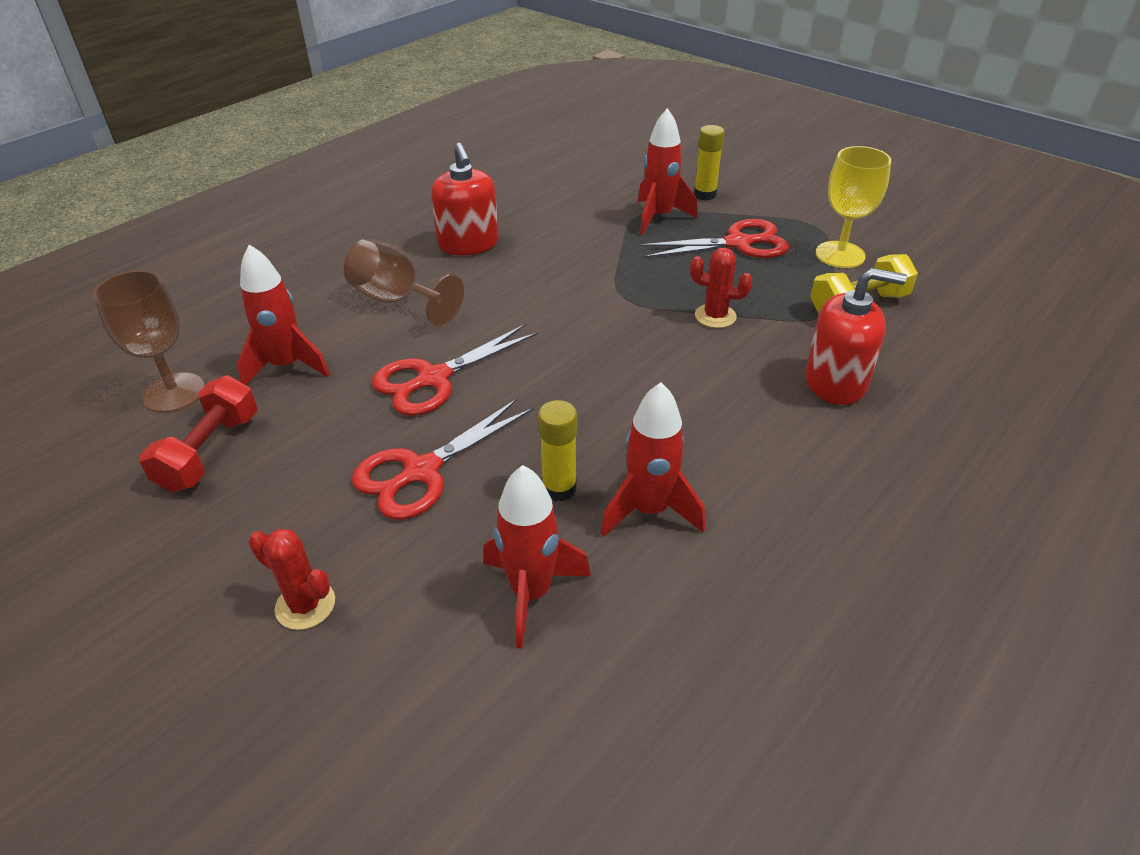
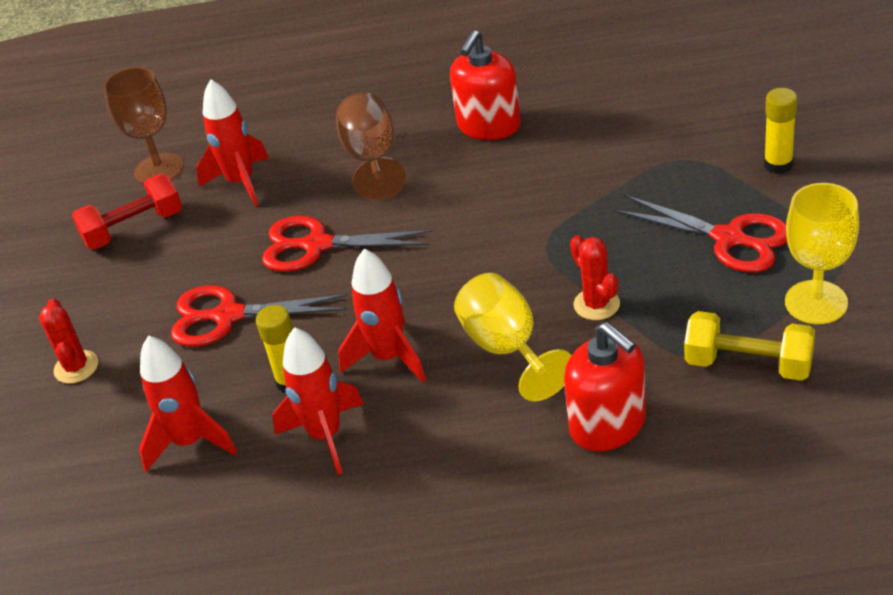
camera: 50 degrees right, 0 degrees up
(659, 217) = (693, 172): red rocket -> red rocket (389, 357)
(697, 372) = (507, 348): none -> yellow goblet

